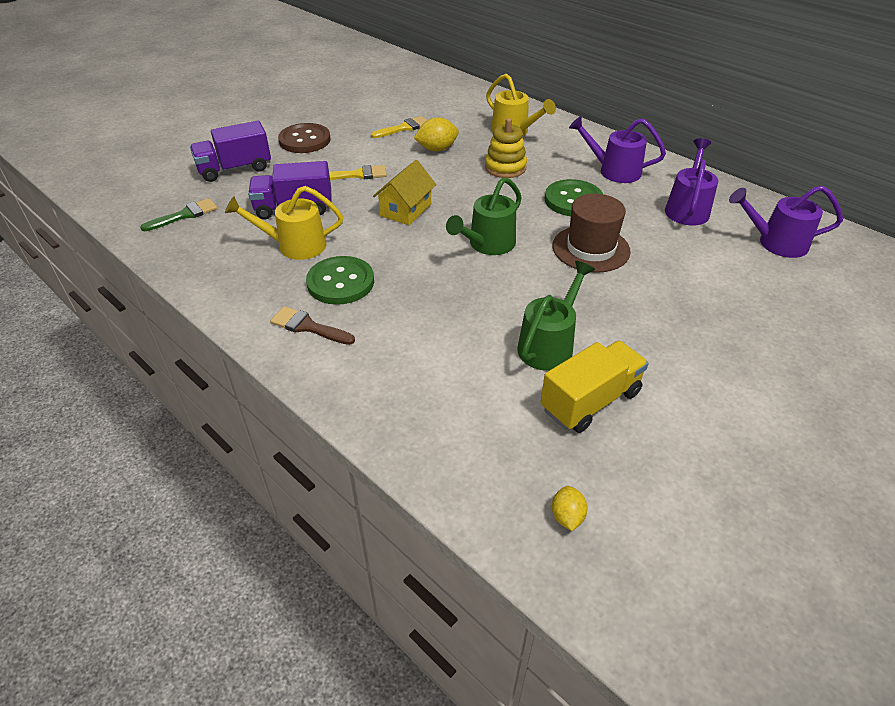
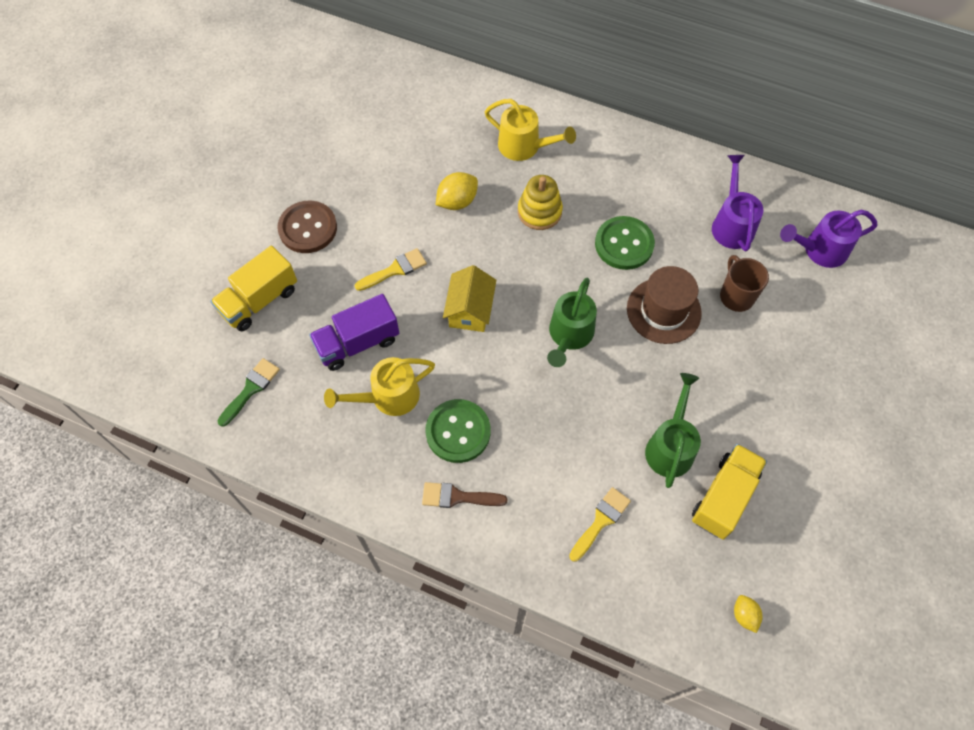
camera: 20 degrees left, 20 degrees up
(235, 169) = (259, 300): purple truck -> yellow truck
(404, 128) = (405, 174): yellow brush -> yellow brush (601, 521)
(613, 171) = (646, 185): purple watering can -> none
(671, 254) = (736, 296): none -> brown mug

